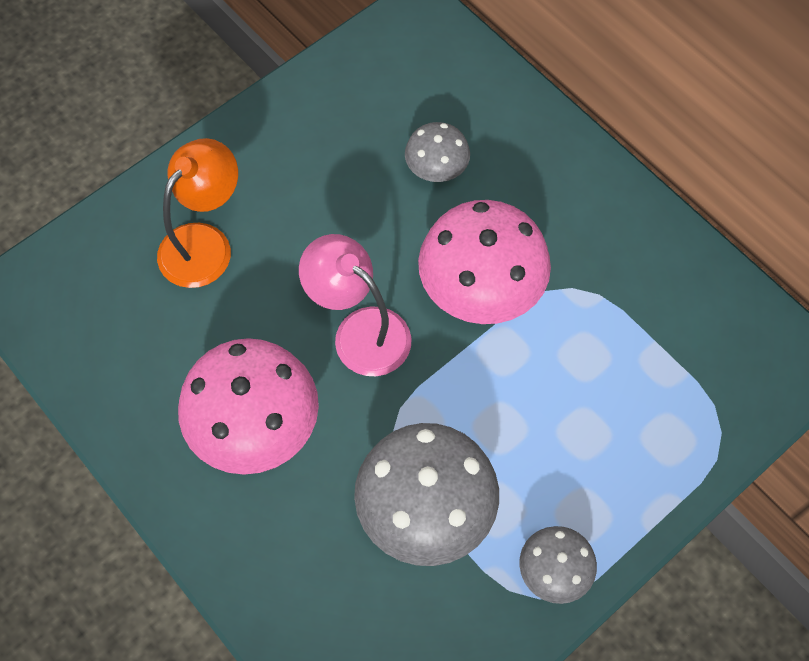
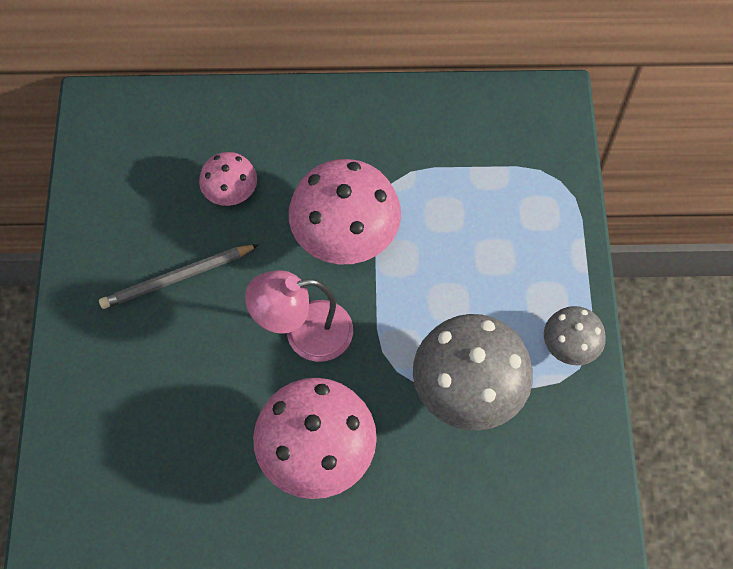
camera: 50 degrees left, 0 degrees up
(205, 243) = (141, 383): orange lamp -> none
(321, 194) = (177, 278): none -> grey pencil
(436, 172) = (231, 194): grey mushroom -> pink mushroom

